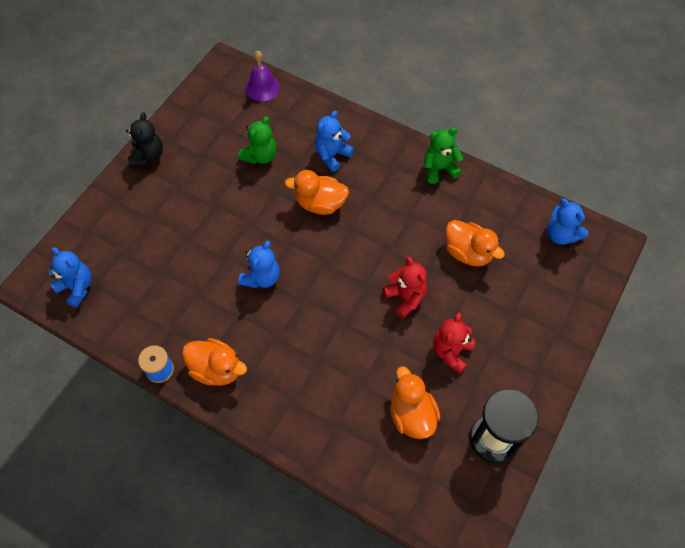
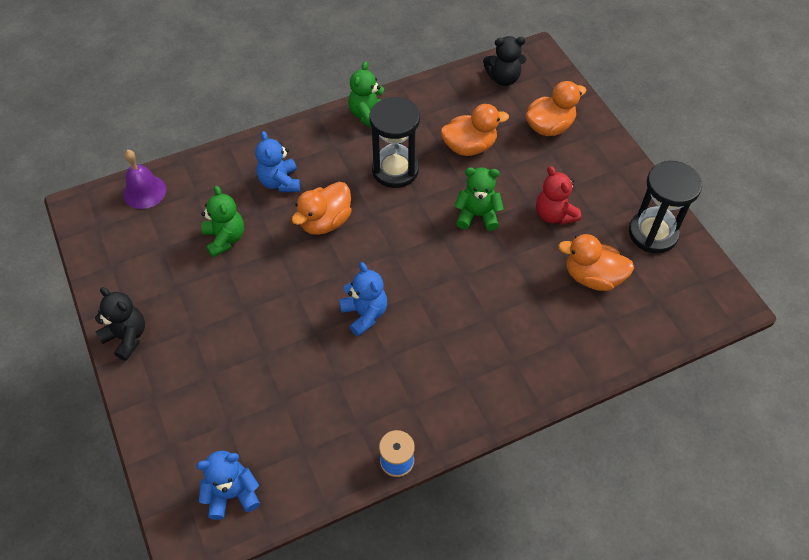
camera: 55 degrees left, 5 degrees down
(216, 369) = (435, 408): orange duck -> orange duck (549, 127)
(402, 217) = (395, 170): none -> black hourglass
(405, 297) = (477, 215): red teddy bear -> green teddy bear
(561, 235) = (503, 78): blue teddy bear -> black teddy bear

